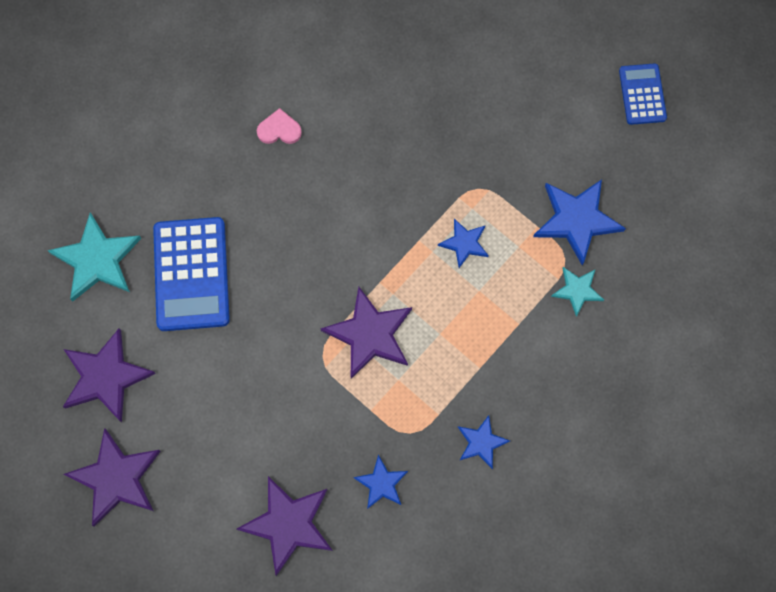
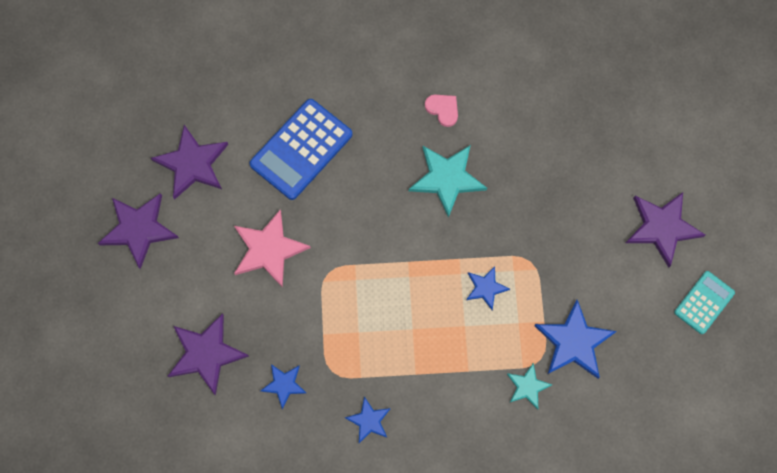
camera: 45 degrees right, 0 degrees up
(97, 259) = (256, 89): turquoise star -> turquoise star (447, 178)
(251, 385) = (268, 249): none -> pink star
(370, 334) = (369, 287): purple star -> purple star (662, 227)
(642, 94) = (704, 302): blue calculator -> turquoise calculator

